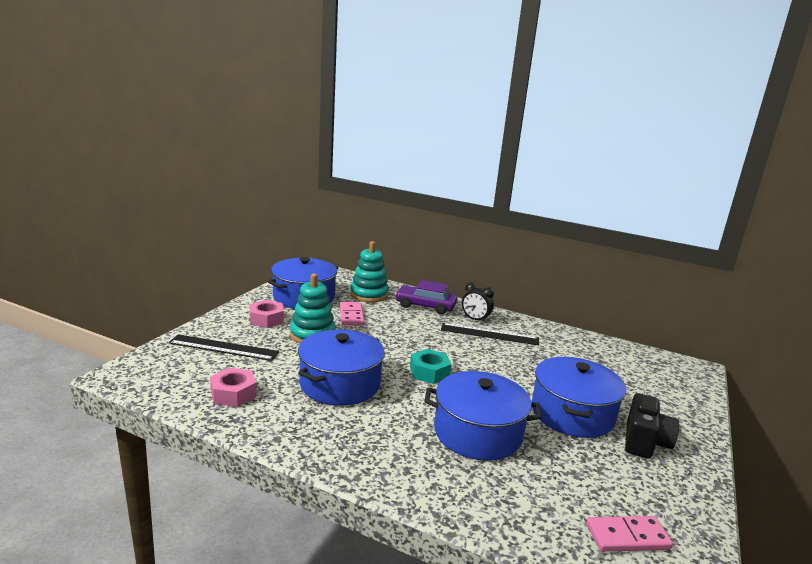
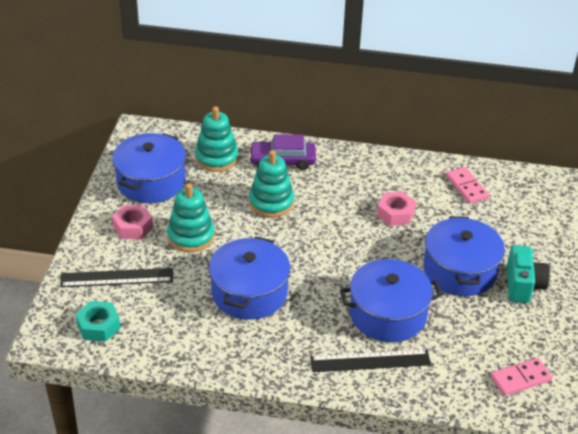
camera: 15 degrees left, 20 degrees up
(233, 394) = (163, 331): pink nut -> pink nut (395, 213)
(351, 315) = (215, 197): pink domino -> pink domino (466, 187)
(400, 328) = (271, 202): none -> turquoise stacking toy
(429, 372) = (322, 255): turquoise nut -> turquoise nut (98, 326)
(475, 319) = (340, 168): black clock -> none
(489, 334) = (360, 187): black ruler -> black ruler (370, 361)
(645, 442) = (523, 285): black camera -> turquoise camera

